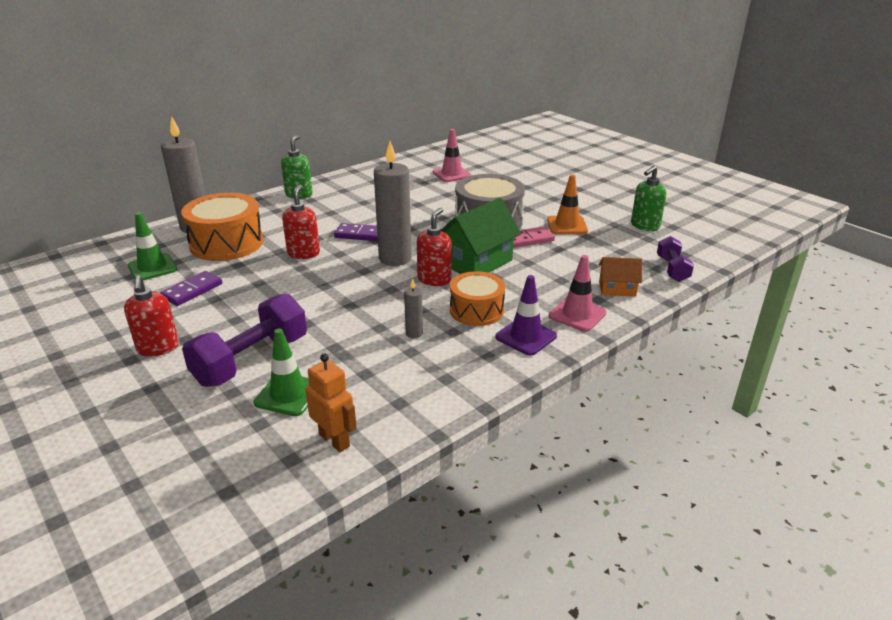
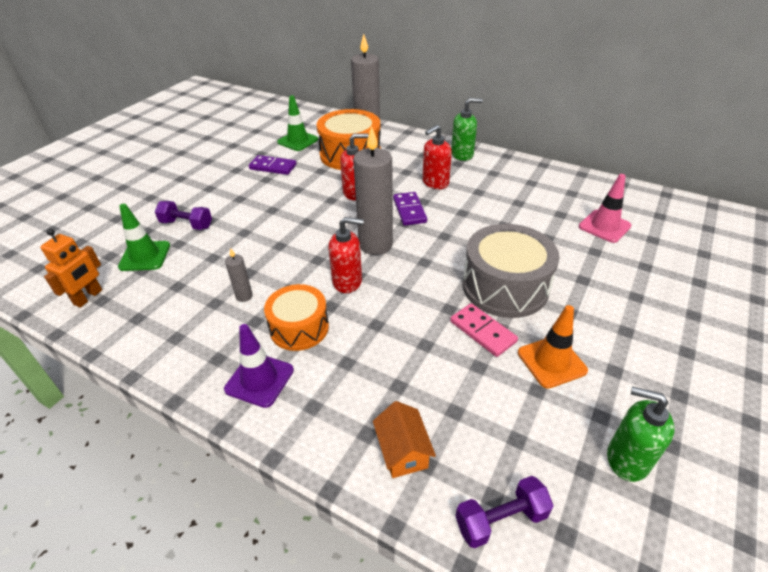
camera: 70 degrees right, 10 degrees up
(158, 348) = (195, 182): red soap dispenser -> red soap dispenser (435, 183)
(251, 360) = (186, 224): purple dumbbell -> purple dumbbell, size x0.57
(477, 262) = (400, 302): green house -> none
(577, 314) = (320, 418): pink traffic cone -> none

